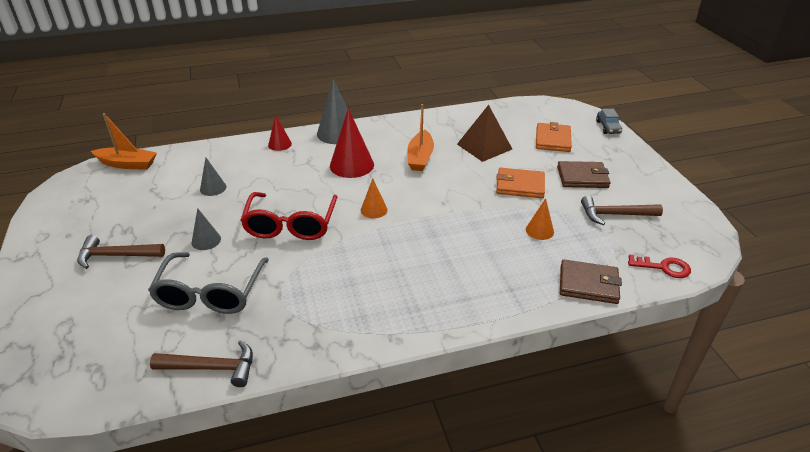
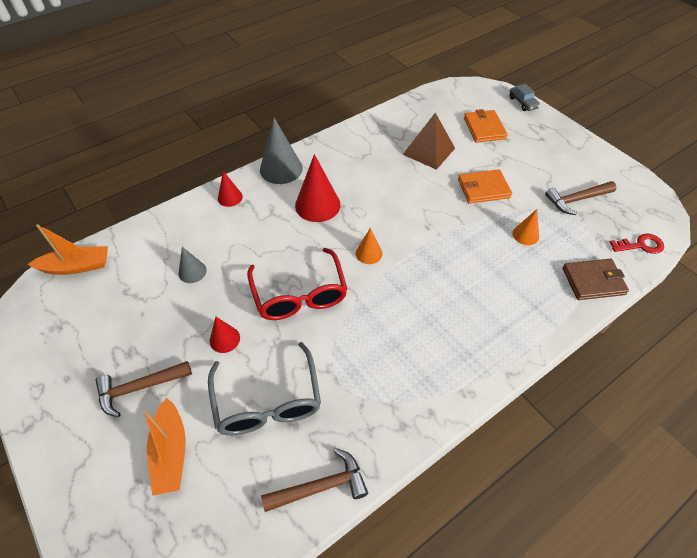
camera: 20 degrees left, 15 degrees up
(206, 240) = (224, 339): grey cone -> red cone
(420, 157) = (377, 179): orange boat -> orange boat (171, 452)
(582, 177) = (530, 165): brown wallet -> none

